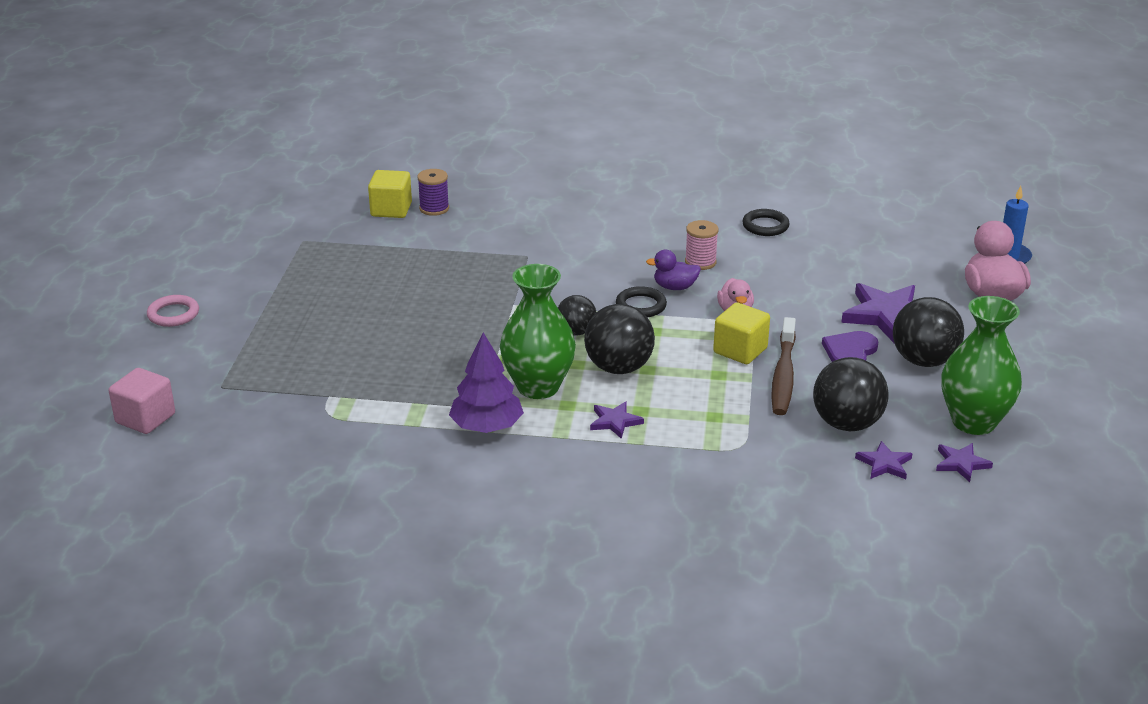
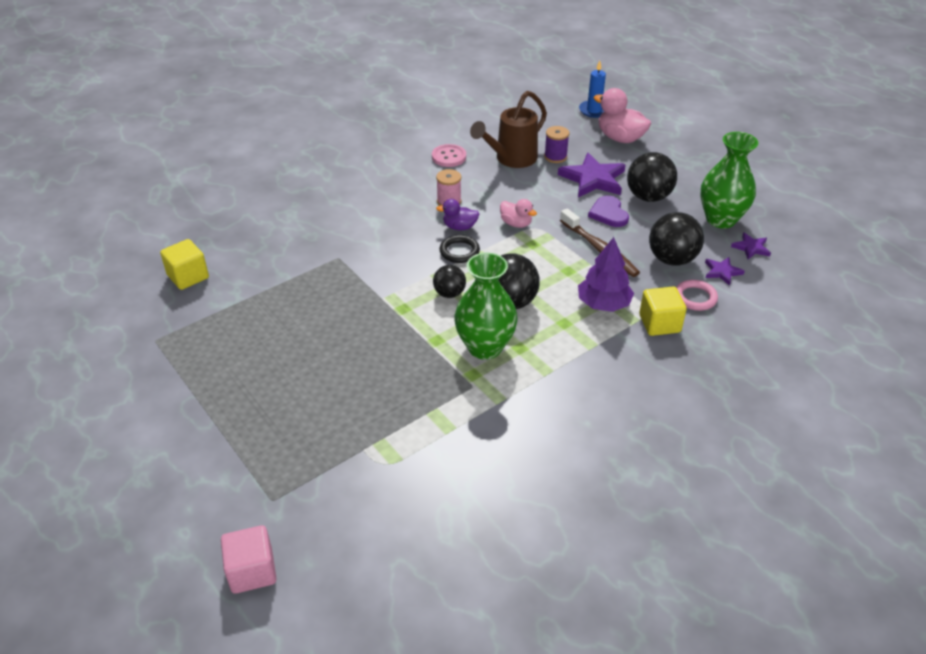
camera: 45 degrees left, 10 degrees up
(173, 314) = (138, 468): pink ring -> pink ring (695, 298)
(434, 208) = (219, 258): purple spool -> purple spool (555, 157)
(486, 427) = (497, 397): purple tree -> purple tree (603, 304)
(615, 421) = (562, 340): purple star -> none
(675, 287) = (459, 227): purple duck -> purple duck turned 45 degrees clockwise
(740, 350) = (555, 247): yellow cube -> yellow cube (659, 323)
(765, 226) = (449, 157): black ring -> pink button
(828, 257) = (511, 159): none -> brown watering can

